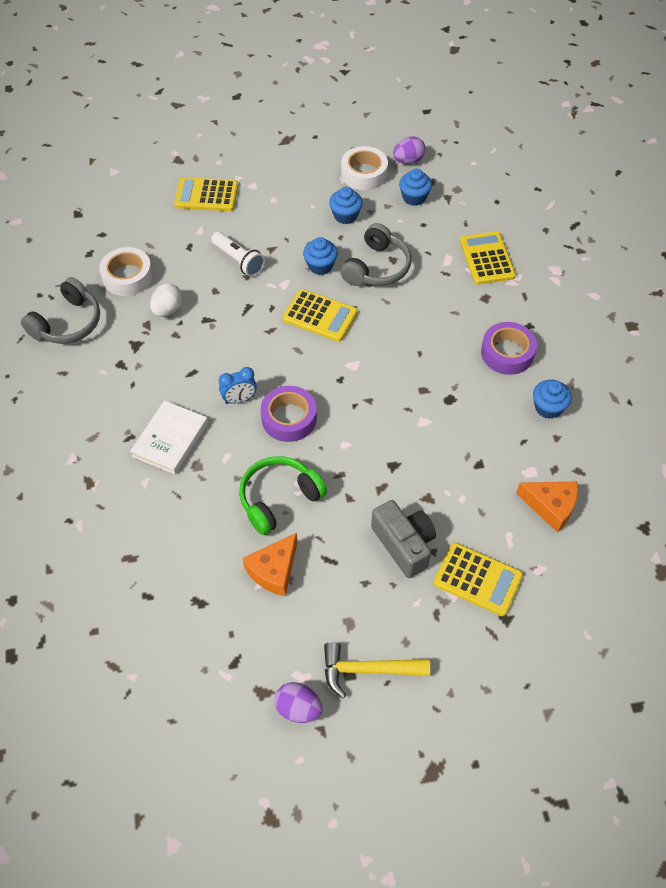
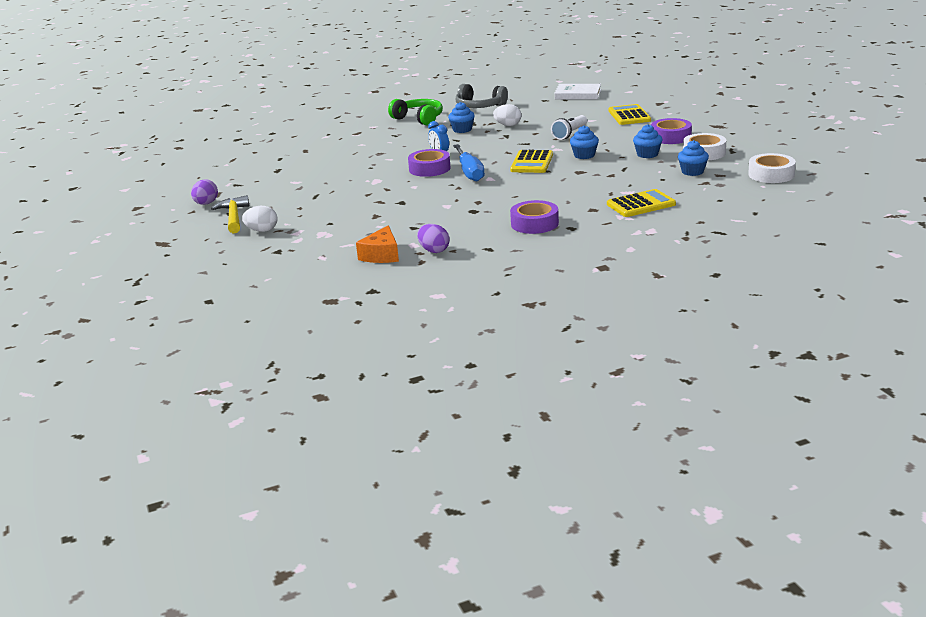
camera: 80 degrees right, 30 degrees down
(127, 277) = (530, 111): white tape -> white tape (771, 174)
(170, 439) = (397, 144): white book -> white book (578, 94)
(274, 570) = (304, 183): orange cheese -> none
(279, 499) = (360, 176): green headphones -> green headphones (419, 119)
(301, 183) = (670, 137): none -> purple tape
(323, 380) = (469, 172): none -> blue screwdriver
(377, 267) = (597, 171): grey headphones -> none
(404, 544) = (333, 214): grey camera -> none
(408, 161) = (737, 164): purple egg -> purple egg (434, 250)
(431, 634) = (262, 230): none -> white egg
(477, 579) = (309, 239): yellow calculator -> none
(548, 408) = (483, 244): blue cupcake -> blue cupcake (462, 130)

